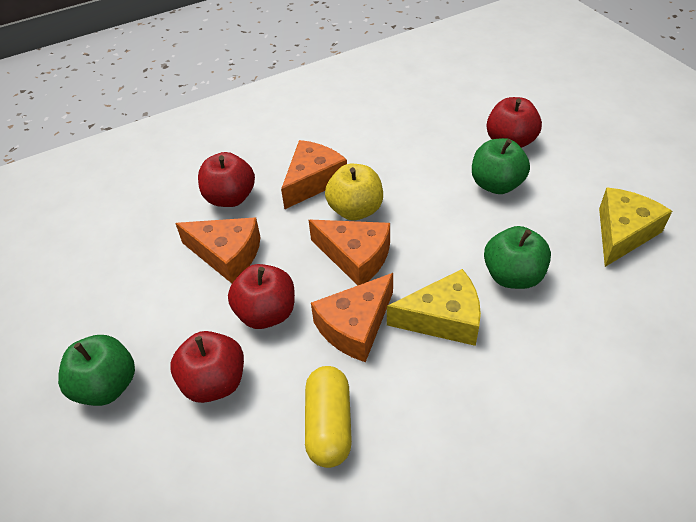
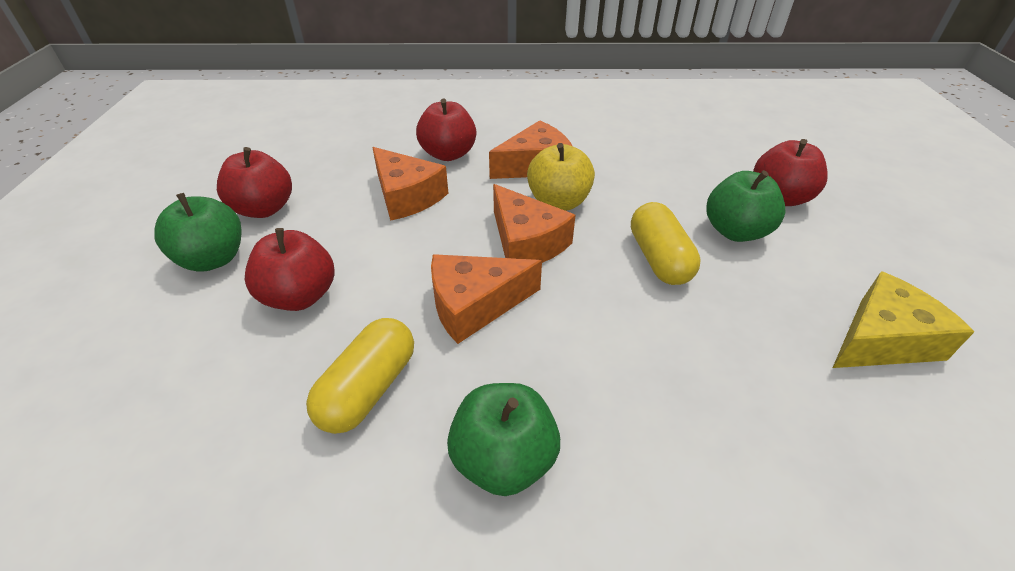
camera: 25 degrees right, 5 degrees down
(266, 313) = (399, 257): red apple -> red apple (264, 209)
(443, 319) = (577, 338): yellow cheese -> none
(458, 230) = (659, 259): none -> yellow capsule
(513, 276) = (695, 328): green apple -> green apple (503, 460)

